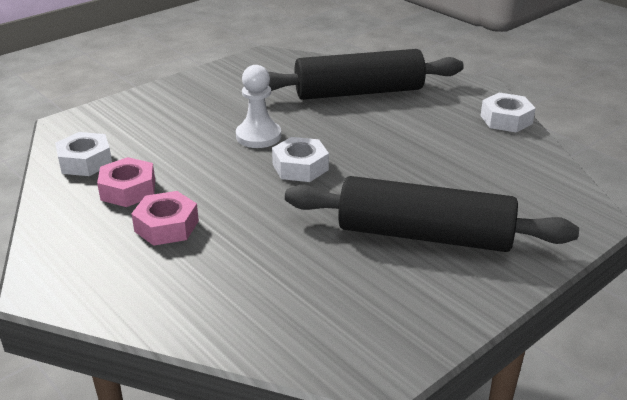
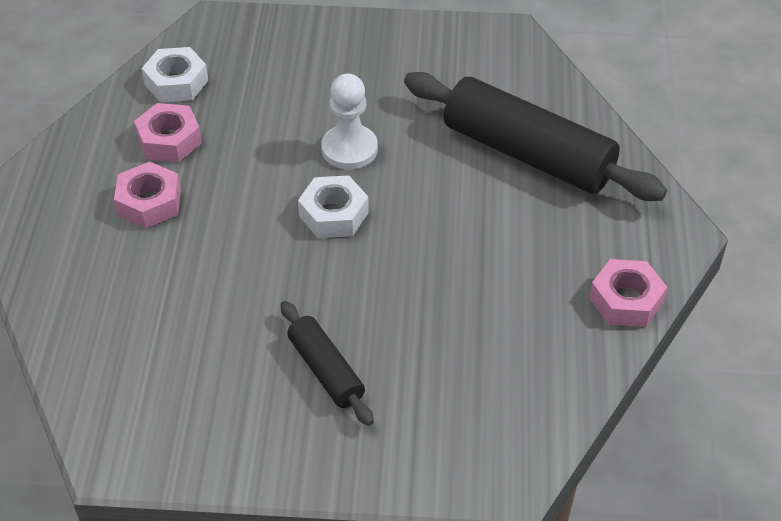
camera: 45 degrees right, 15 degrees up
(424, 235) = (325, 370): black rolling pin -> black rolling pin, size x0.51
(506, 119) = (626, 300): white nut -> pink nut

